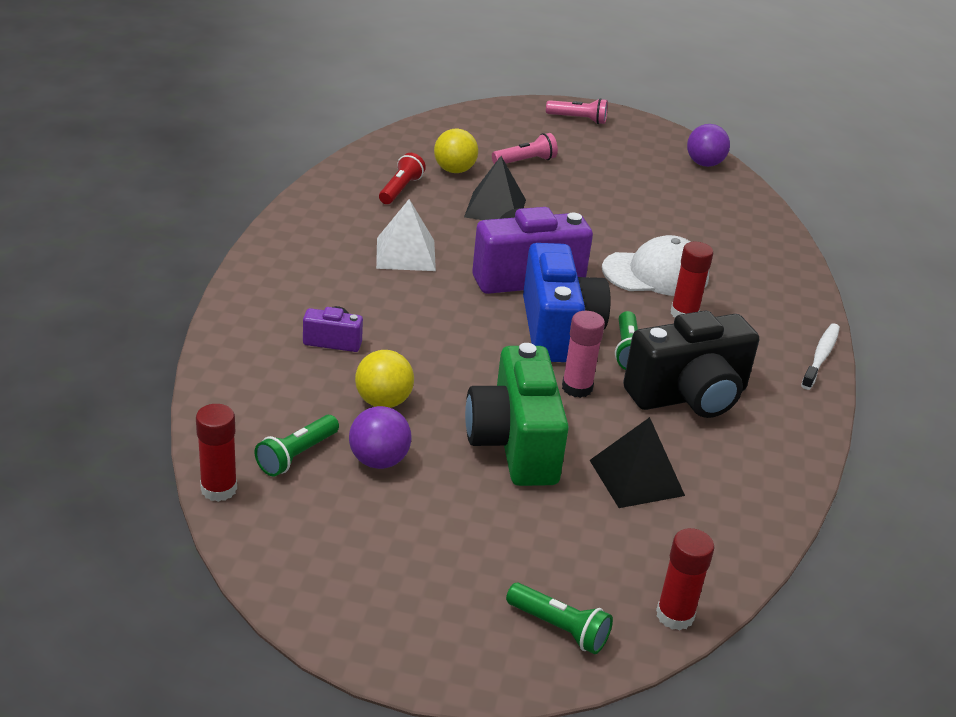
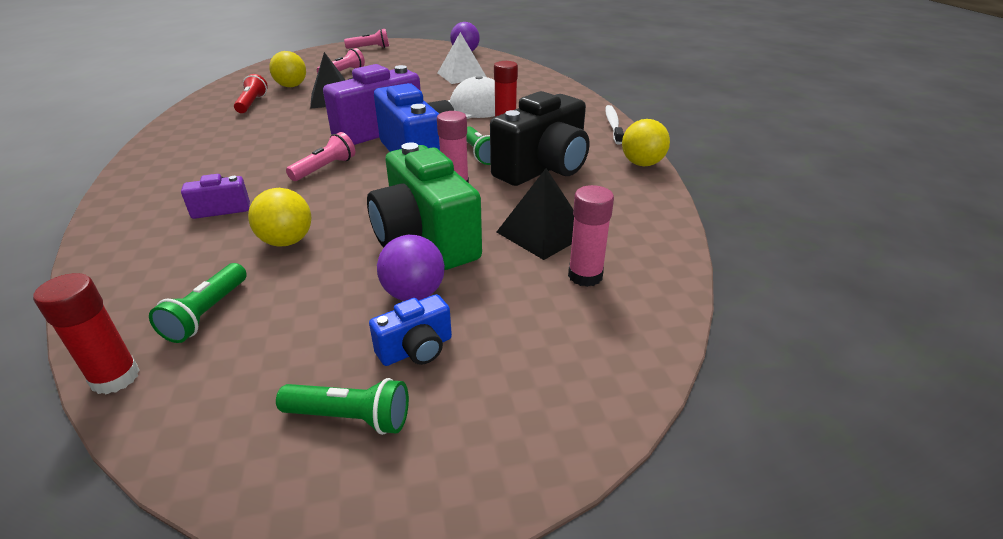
camera: 20 degrees left, 0 degrees up
(379, 460) = (300, 291): purple ball -> purple ball (414, 294)
(405, 254) = (270, 138): white pyramid -> white pyramid (462, 75)
(449, 318) = (325, 168): none -> pink flashlight
(456, 552) = (416, 349): none -> blue camera
(559, 628) = (559, 387): green flashlight -> green flashlight (350, 418)
(649, 539) = (585, 276): none -> pink glue stick
(675, 615) = (653, 332): red glue stick -> none
(812, 426) = (642, 164): none -> yellow ball

